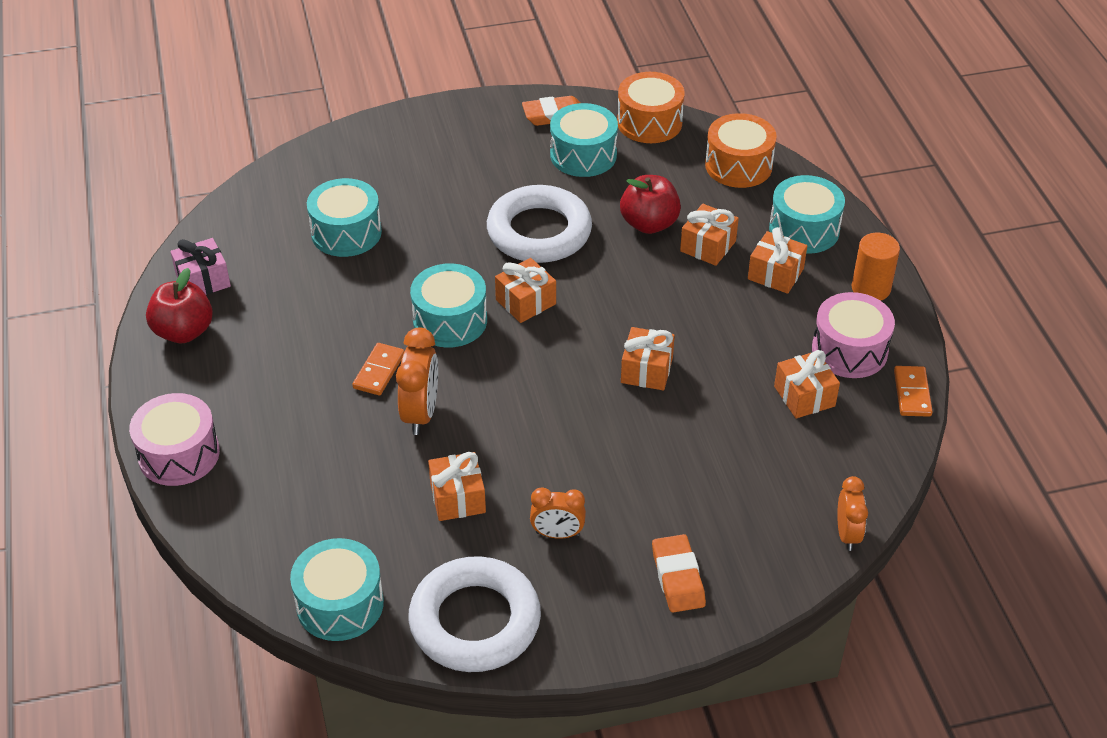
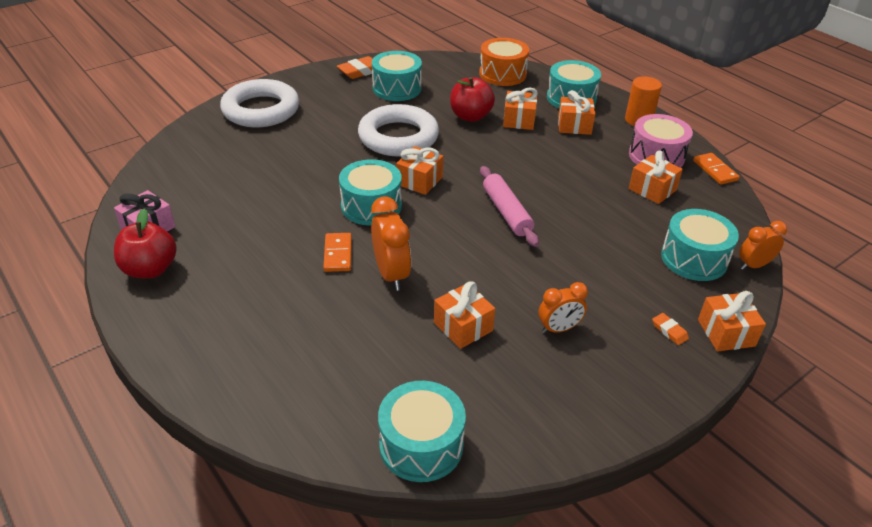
camera: 25 degrees left, 5 degrees down
(179, 454) = (197, 366): pink drum -> none
(346, 232) = (252, 169): turquoise drum -> turquoise drum (694, 258)
(475, 621) = (545, 418): white ring -> white ring (261, 110)
(599, 374) = (506, 212): none -> pink rolling pin
(646, 370) = (537, 201): orange gift -> orange gift (726, 333)
(649, 122) = (427, 63): orange drum -> none
(678, 577) = (669, 331): orange eraser -> orange eraser, size x0.54
(847, 534) = (753, 265): orange clock -> orange clock turned 90 degrees counterclockwise

